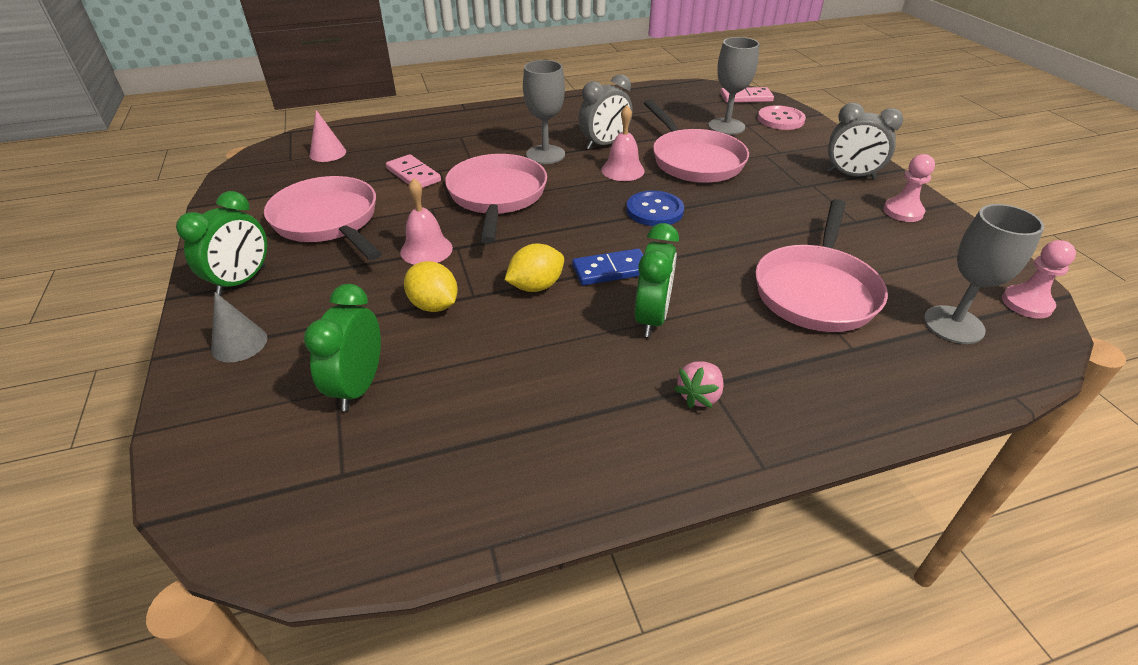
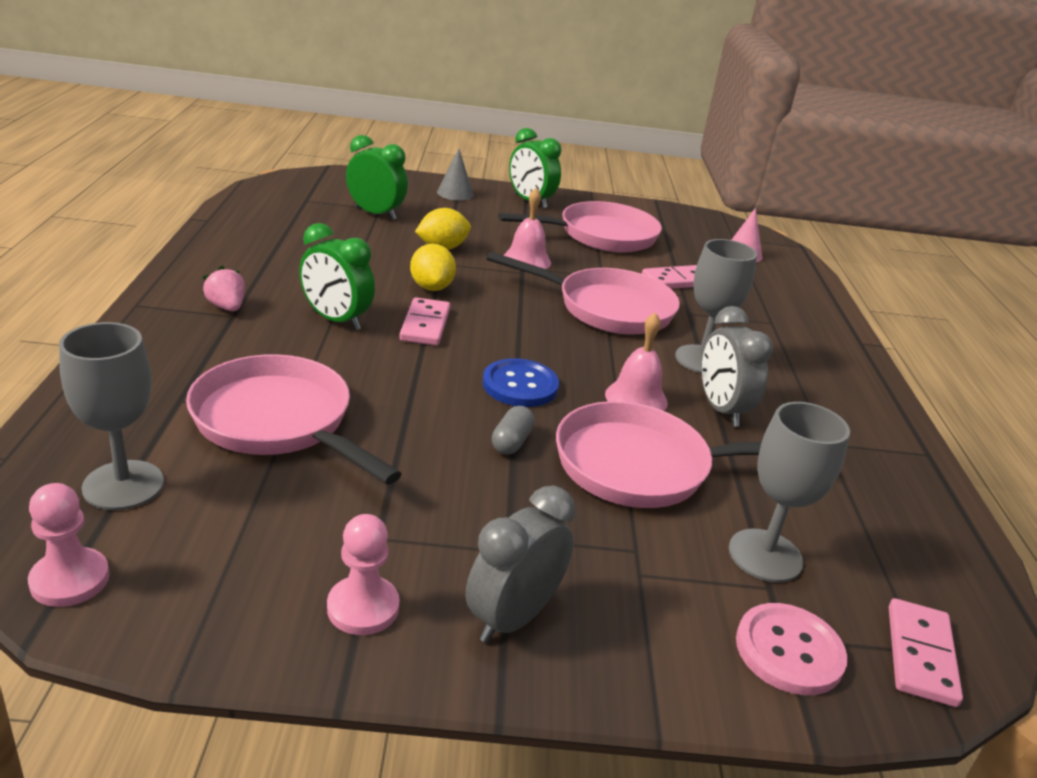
camera: 105 degrees right, 10 degrees down
(611, 270) = (425, 325): blue domino -> pink domino
(722, 201) = (511, 442): none -> grey capsule

